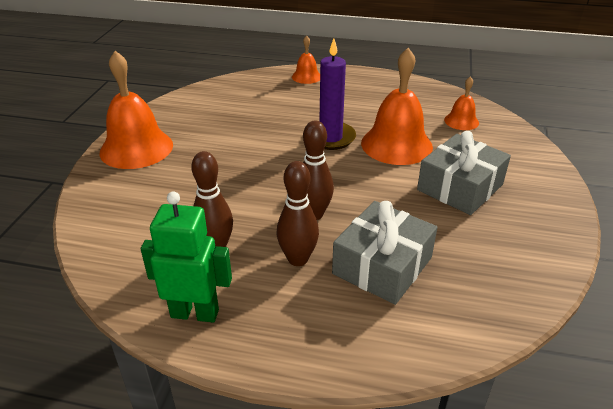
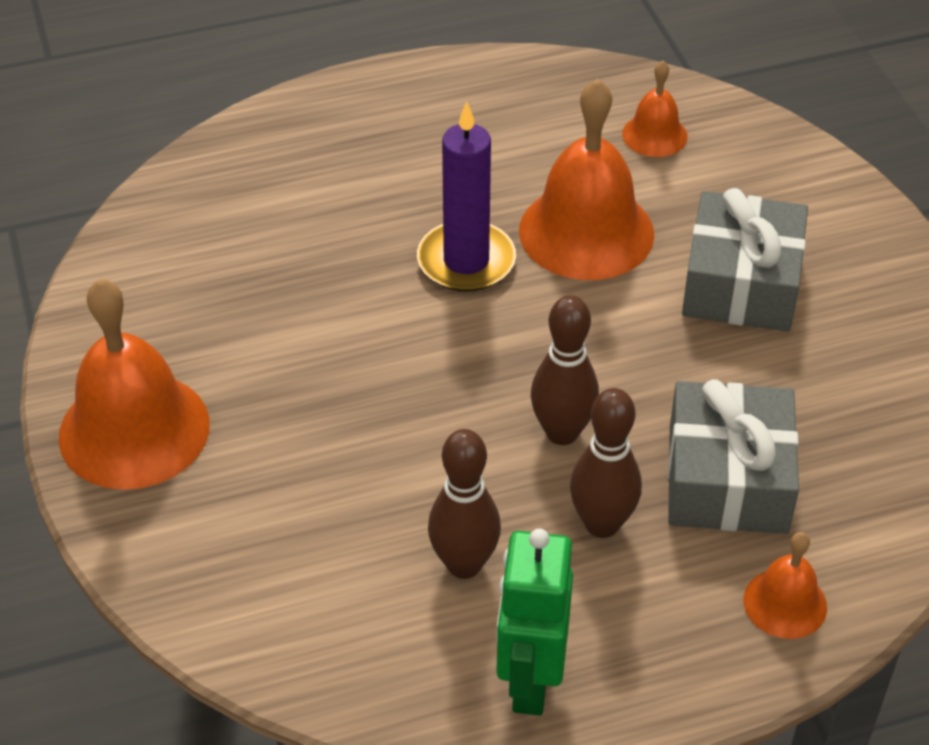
camera: 30 degrees left, 10 degrees up
(195, 313) = (529, 682): green robot -> green robot turned 60 degrees counterclockwise
(306, 77) = (303, 124): orange bell -> orange bell (785, 603)

